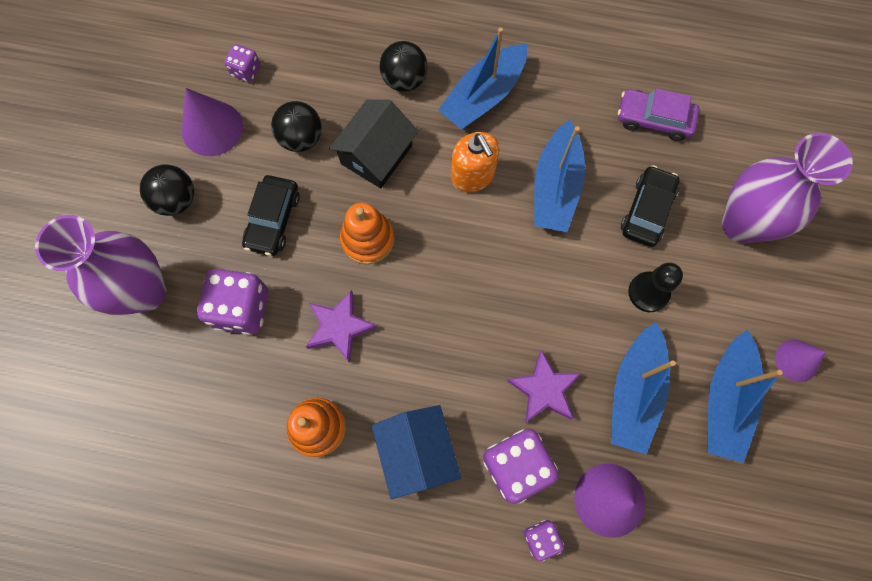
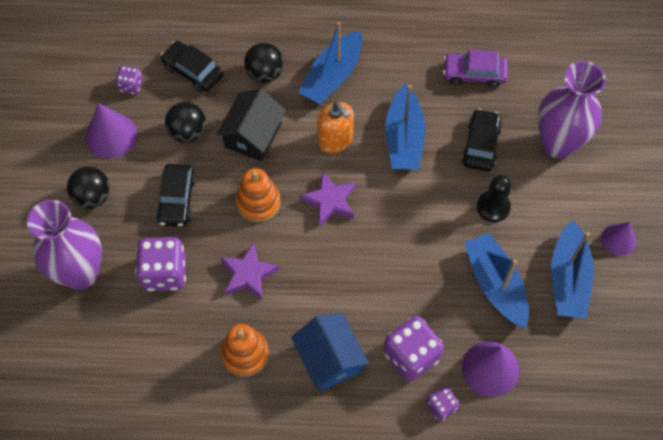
camera: 10 degrees left, 10 degrees down
(321, 64) = (193, 71): none -> black car
(544, 389) = (423, 294): purple star -> purple star (330, 201)
(634, 392) = (495, 284): blue boat -> blue boat turned 150 degrees clockwise

